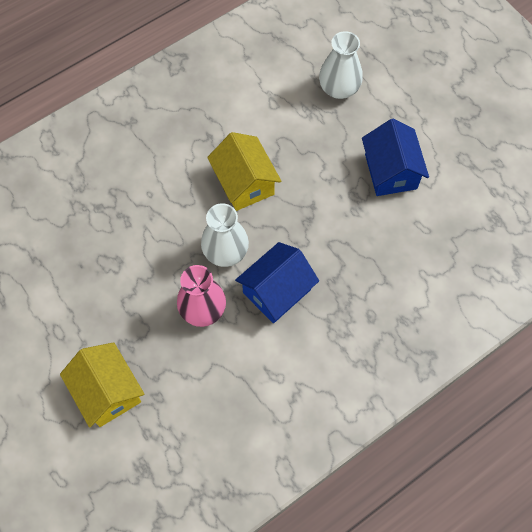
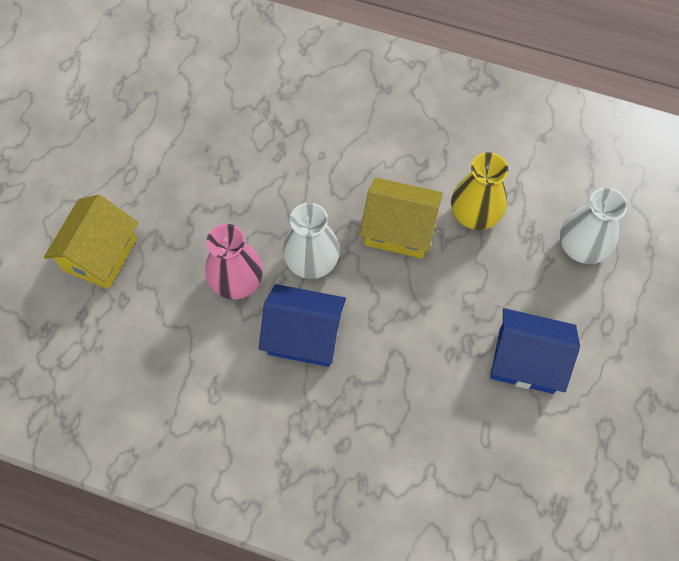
camera: 55 degrees right, 0 degrees up
(244, 183) = (399, 229): yellow house -> yellow house turned 75 degrees clockwise
(269, 131) = (475, 214): none -> yellow vase
(391, 171) = (526, 361): blue house -> blue house turned 60 degrees clockwise

